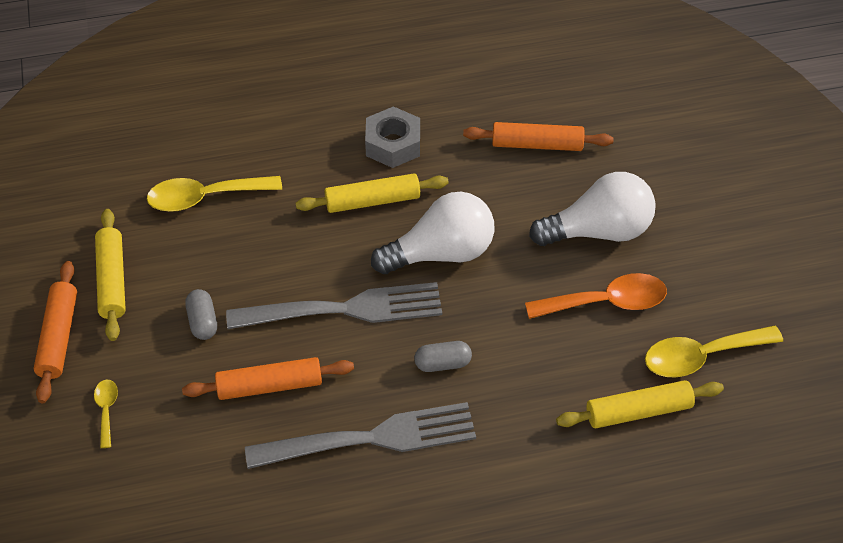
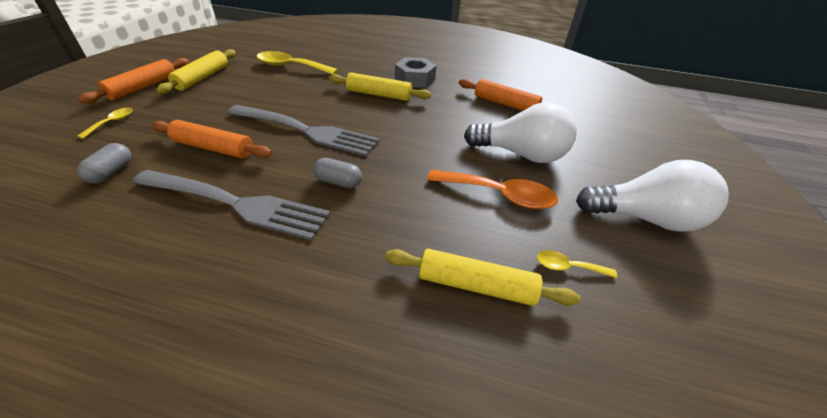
camera: 25 degrees right, 10 degrees down
(203, 322) = (221, 107): grey capsule -> grey capsule (111, 172)
(441, 253) = (397, 128): white light bulb -> white light bulb (644, 218)
(701, 356) = (568, 267): yellow spoon -> yellow spoon, size x0.51

